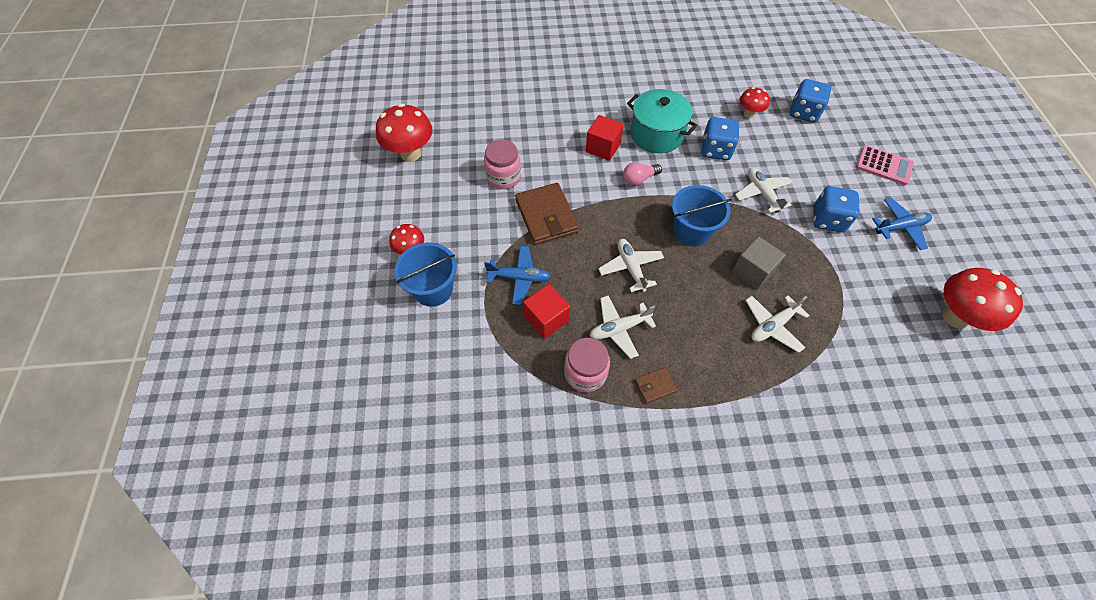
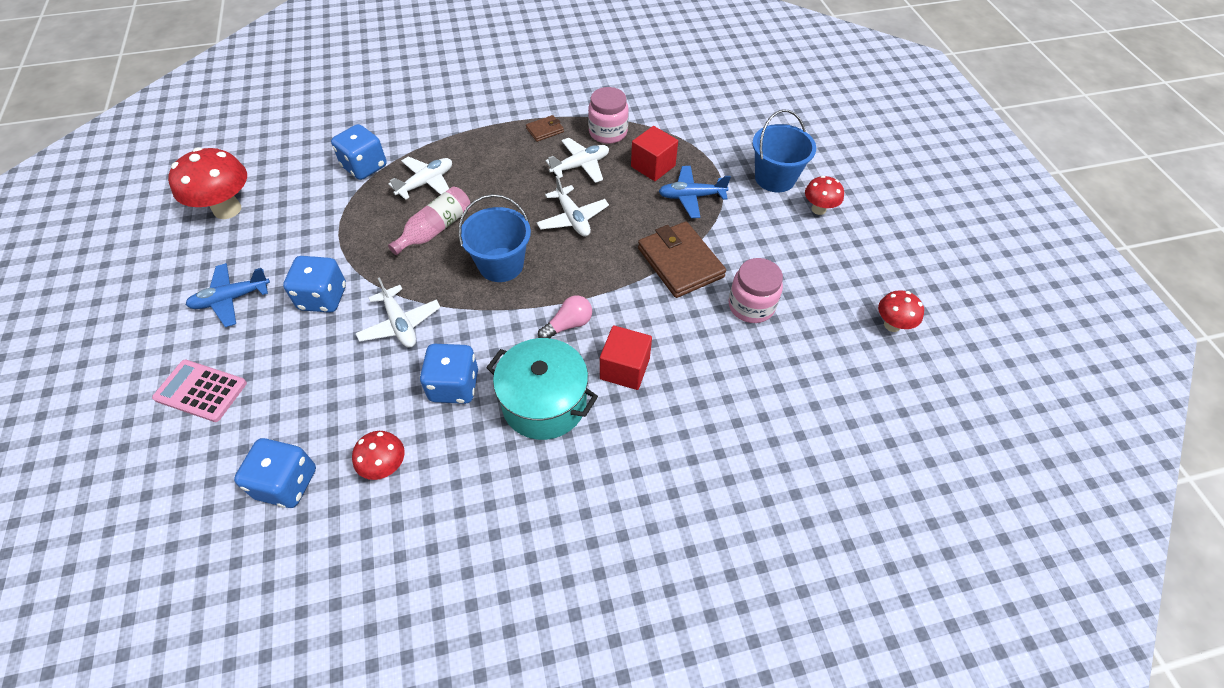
camera: 170 degrees right, 5 degrees down
(411, 153) = (892, 325): red mushroom -> red mushroom, size x0.56
(752, 271) = (435, 229): grey cube -> pink bottle
(842, 355) = (364, 167): none -> blue dice

